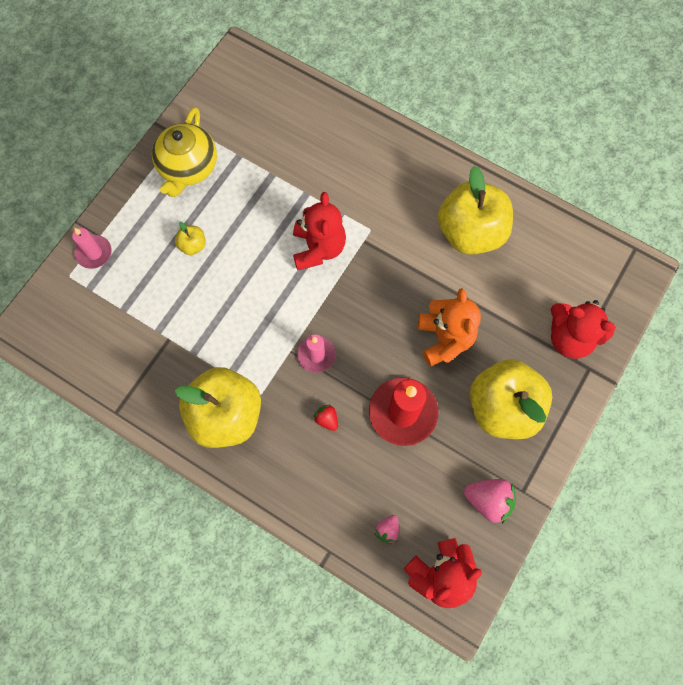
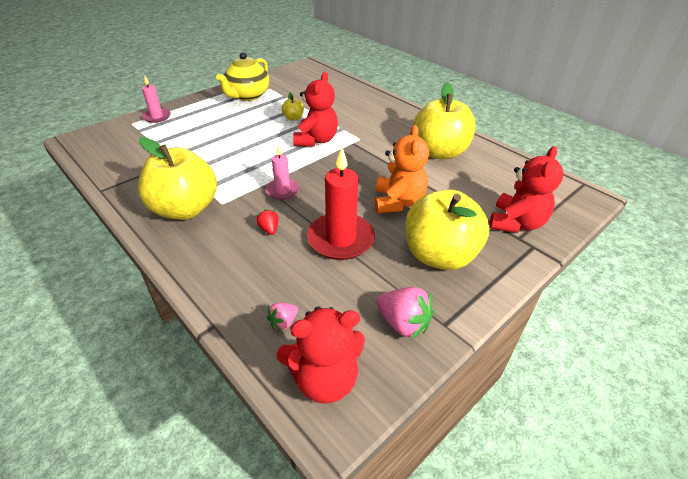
camera: 15 degrees right, 30 degrees down
(193, 245) = (226, 124): yellow apple -> yellow apple (293, 118)
(569, 337) = (516, 223): red teddy bear -> red teddy bear turned 105 degrees counterclockwise

